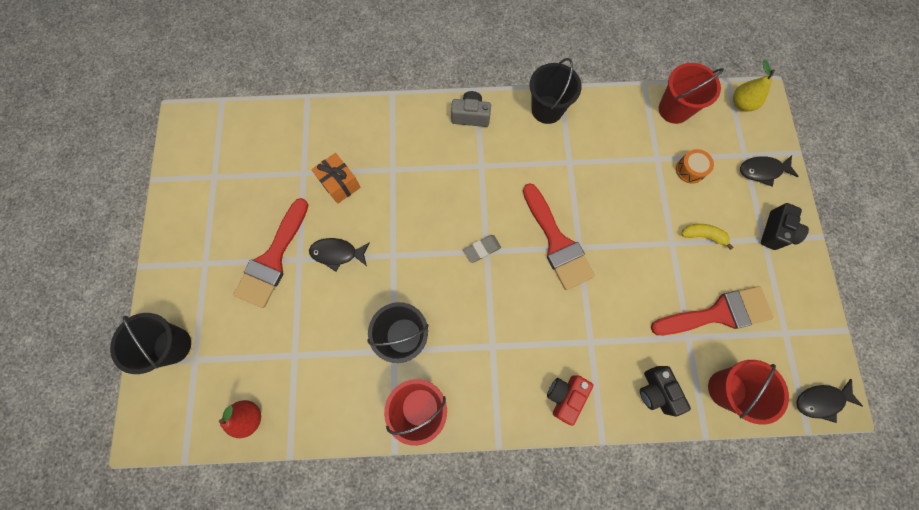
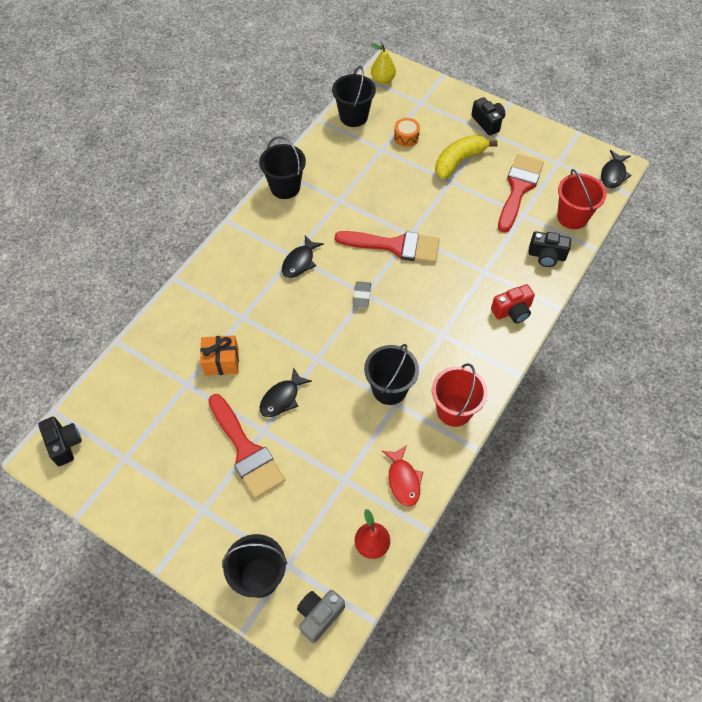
camera: 55 degrees left, 15 degrees down
(200, 128) = (64, 444): none -> black camera
(323, 405) = (403, 480): none -> red fish
(470, 116) = (245, 237): grey camera -> grey camera (319, 616)
(565, 396) = (512, 311): red camera -> red camera turned 90 degrees counterclockwise
(674, 109) = (353, 116): red bucket -> black bucket
(702, 236) = (459, 161): yellow banana -> yellow banana, size x1.75
(762, 171) = (440, 101): black fish -> black fish (300, 262)

